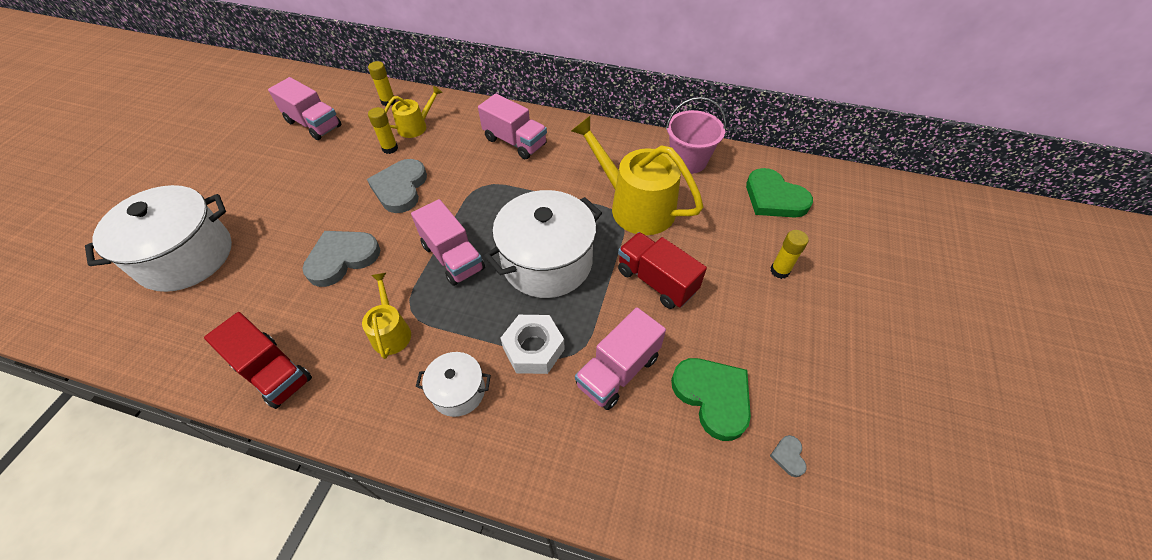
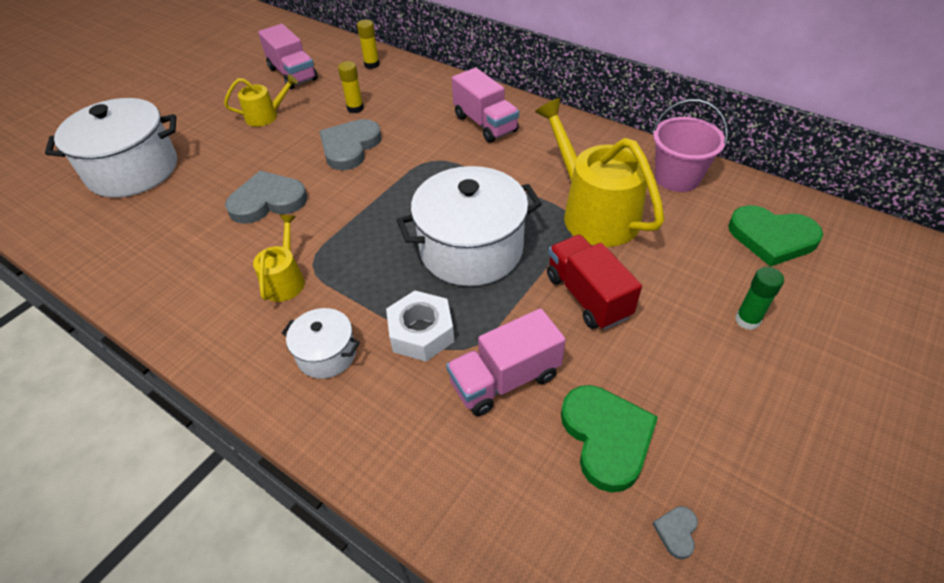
camera: 20 degrees right, 5 degrees down
(273, 372) = (163, 290): red truck -> none
(416, 126) = (389, 92): yellow watering can -> yellow watering can (266, 116)
(453, 257) = (375, 223): pink truck -> none
(774, 198) = (772, 238): green heart -> green heart turned 45 degrees counterclockwise
(779, 271) = (747, 320): yellow glue stick -> green glue stick

